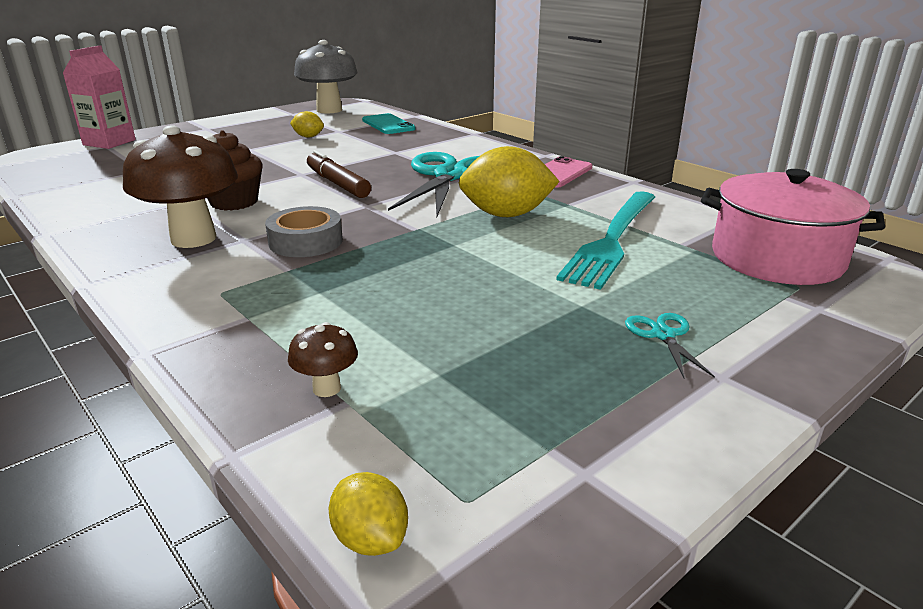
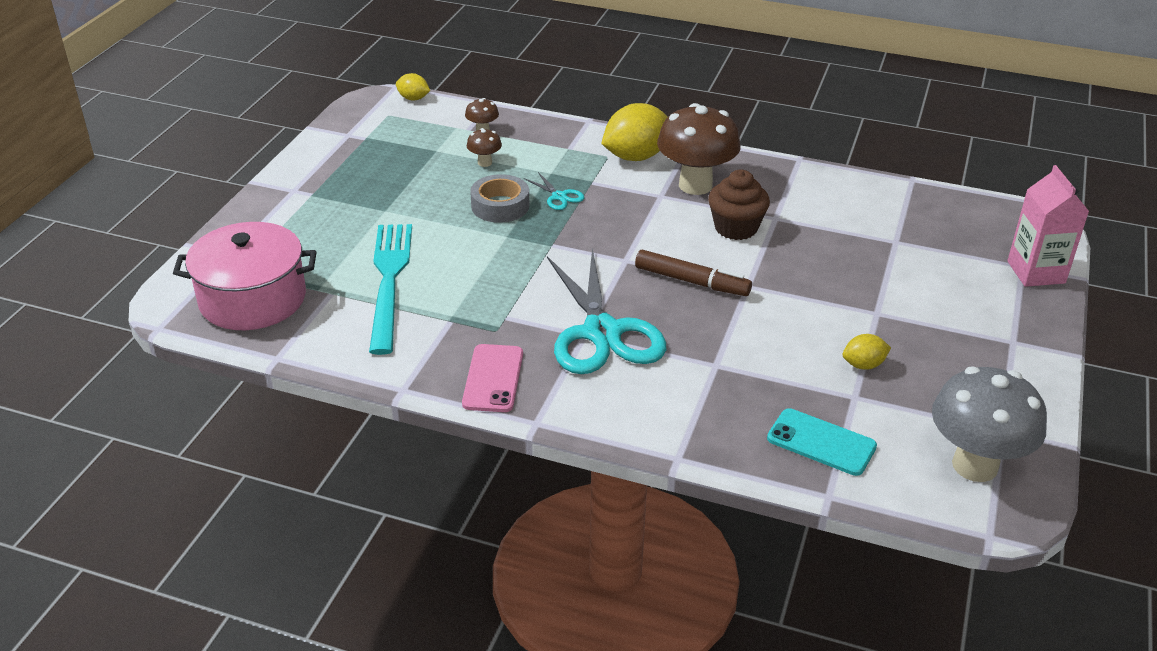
camera: 150 degrees right, 10 degrees up
(305, 241) = (616, 207): grey tape -> grey tape (500, 206)
(386, 332) = (485, 163): none -> brown mushroom
(506, 215) = (495, 285): yellow lemon -> yellow lemon (635, 156)
(663, 335) = (329, 205): turquoise scissors -> turquoise scissors (559, 196)

